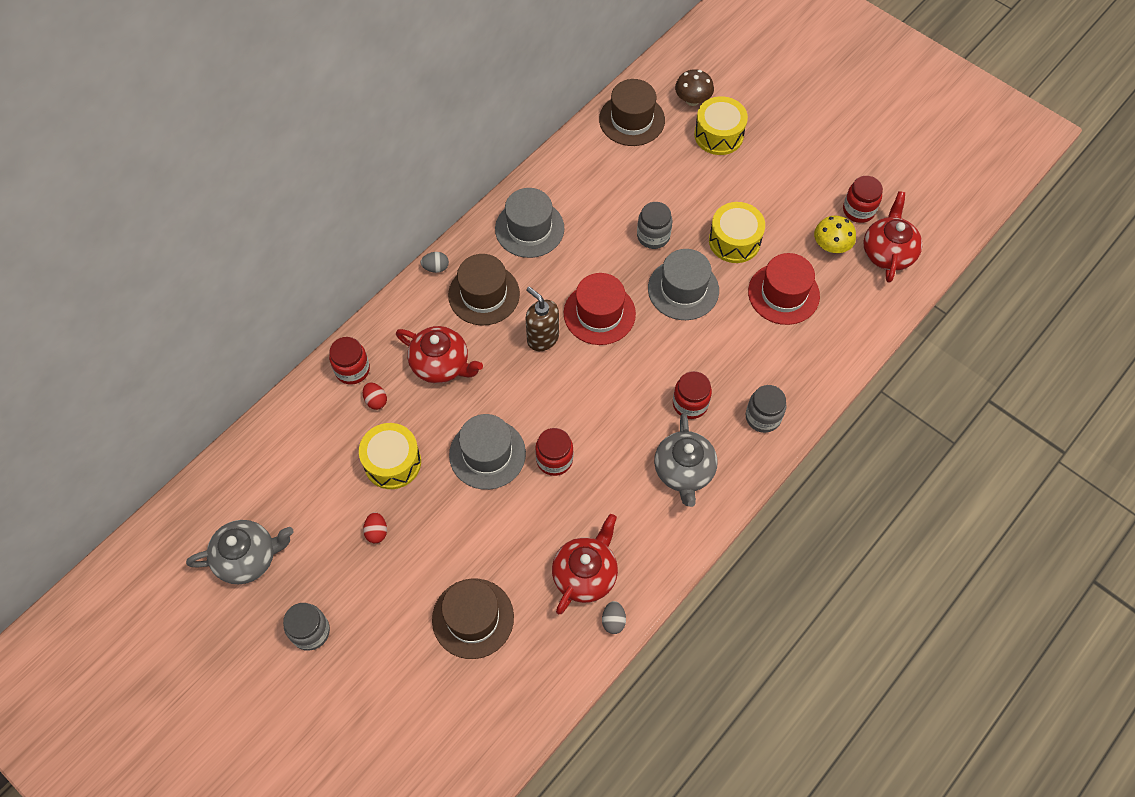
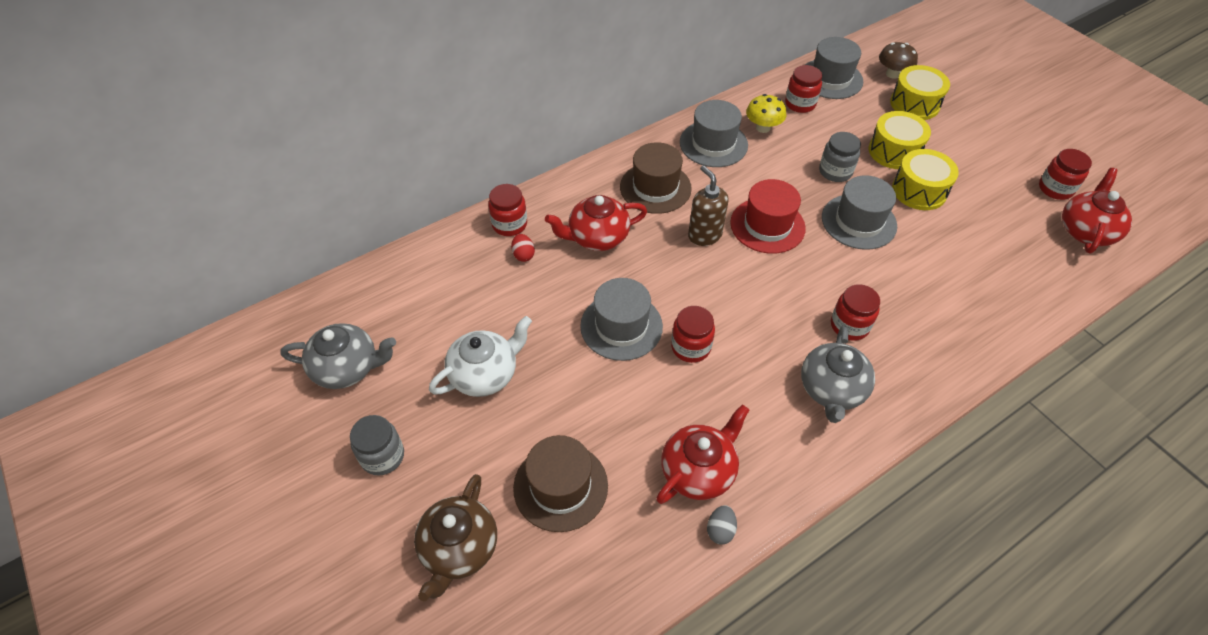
camera: 15 degrees right, 10 degrees down
(377, 532) = (485, 374): red egg -> white teapot
(392, 462) = (522, 313): yellow drum -> yellow drum (894, 151)
(403, 693) = (459, 549): none -> brown teapot
(436, 268) = (615, 158): grey egg -> none
(441, 364) = (597, 237): red teapot -> red teapot turned 120 degrees clockwise
(606, 159) = (800, 104): none -> red jar
(632, 120) = (830, 79): brown hat -> grey hat
(763, 417) = (930, 356): grey jar -> none
(783, 294) = (966, 246): red hat -> none
(831, 246) = (1022, 214): yellow mushroom -> yellow mushroom (763, 128)

